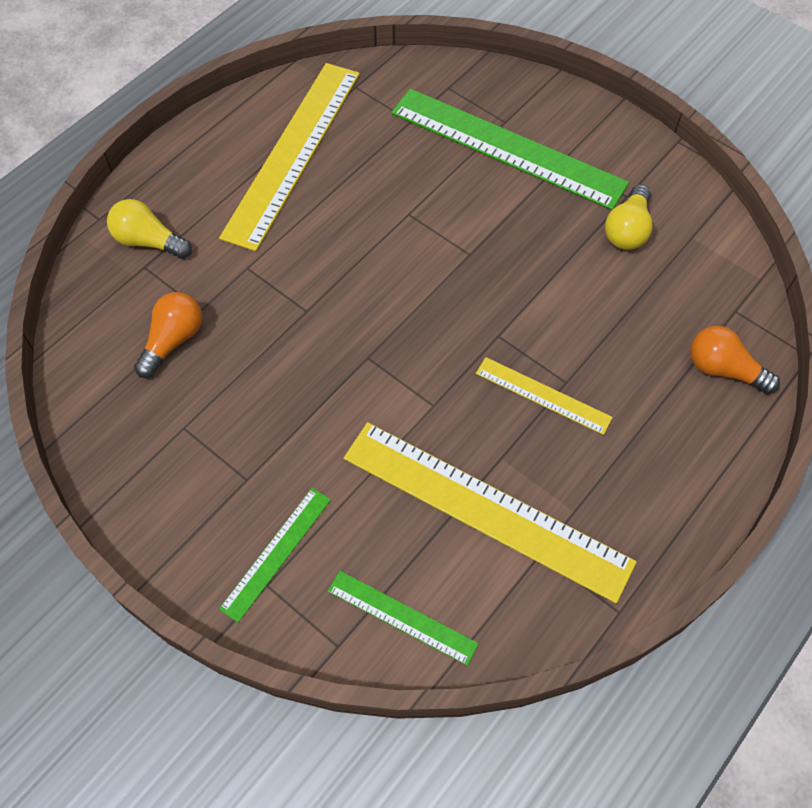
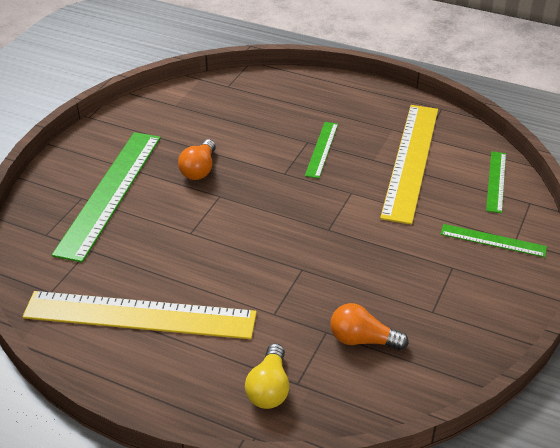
camera: 105 degrees left, 20 degrees down
(543, 395) = (322, 149): yellow ruler -> green ruler
(627, 230) = (176, 130): yellow light bulb -> none
(723, 370) = (272, 87): orange light bulb -> orange light bulb (199, 169)

